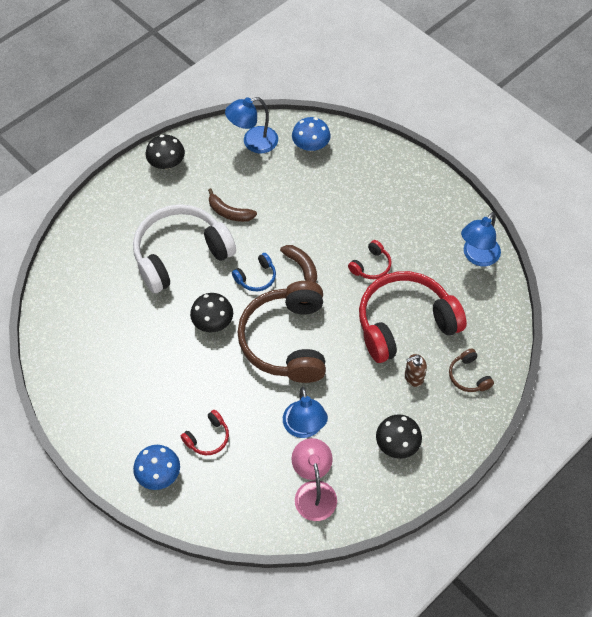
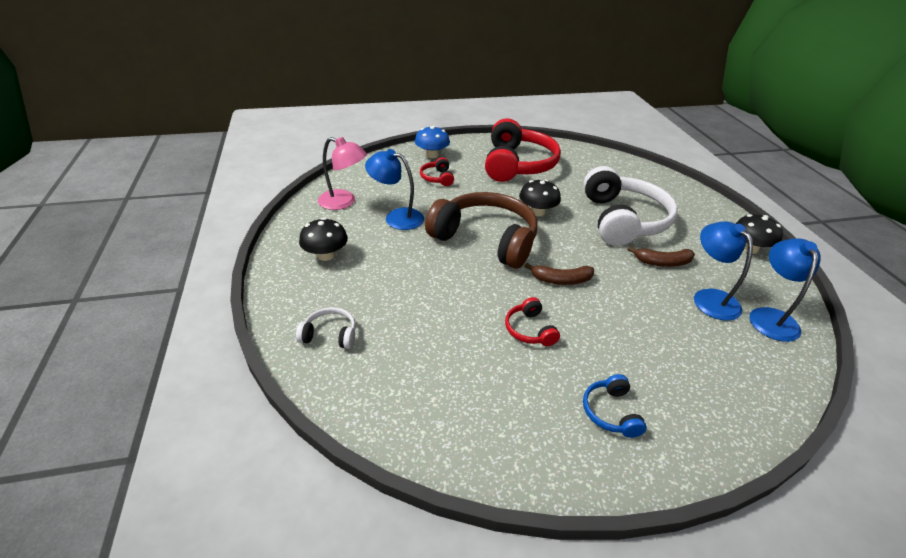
camera: 120 degrees right, 20 degrees down
(229, 212) = (663, 262): brown banana -> brown banana turned 150 degrees counterclockwise
(256, 277) = (568, 249): blue headphones -> blue headphones (610, 412)
(310, 145) = (754, 364): blue mushroom -> none
(404, 323) = (436, 319): red headphones -> red headphones (518, 164)
(413, 377) = (372, 295): brown soap dispenser -> none
(468, 376) = (330, 335): brown headphones -> white headphones
(477, 257) = (471, 441): blue lamp -> blue lamp (709, 298)

